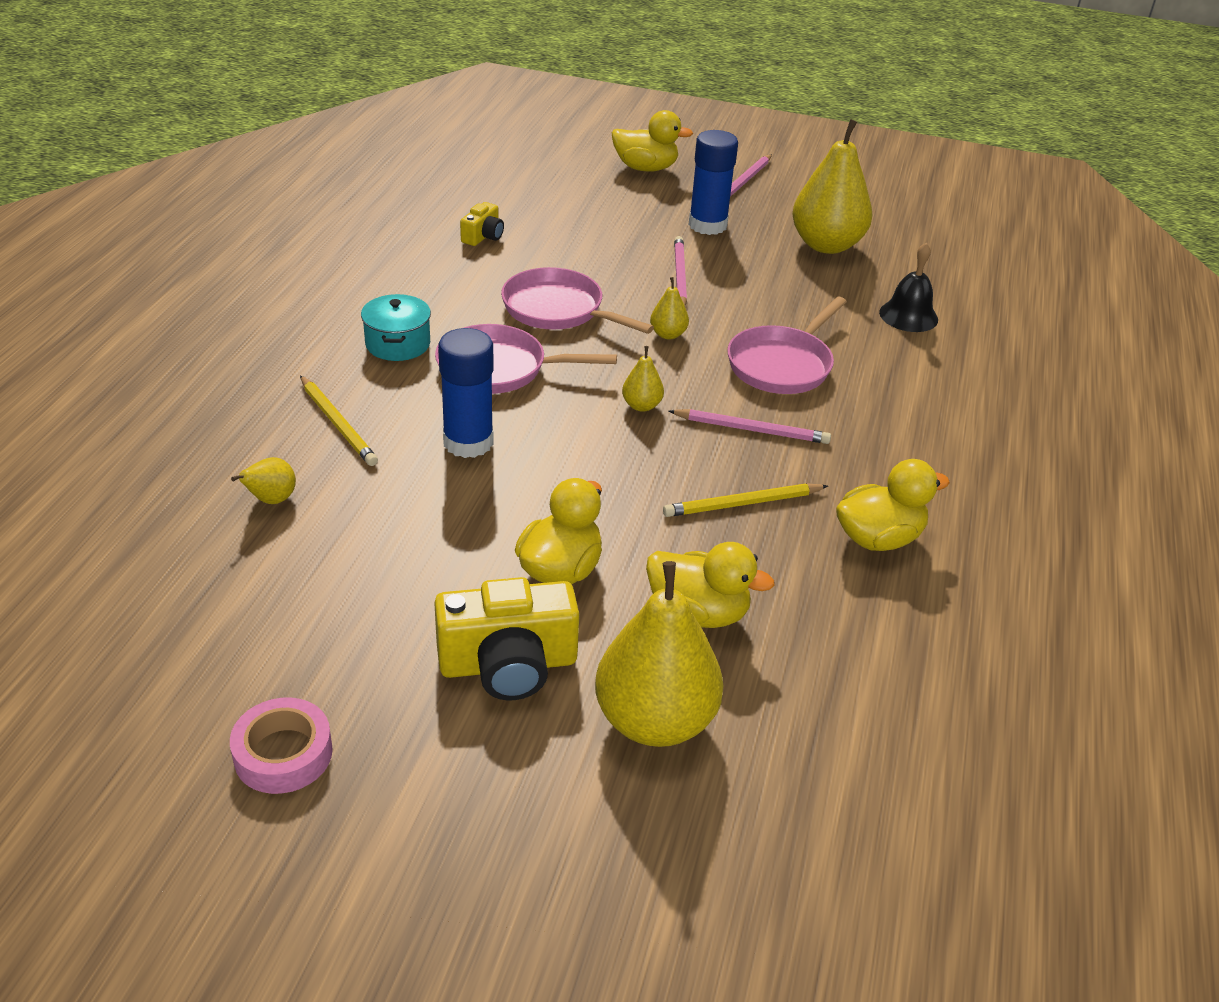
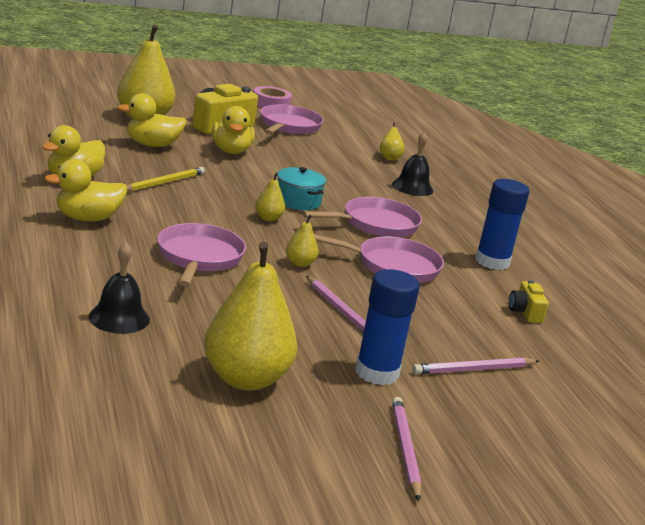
camera: 145 degrees right, 15 degrees down
(338, 423) = (412, 187): yellow pencil -> black bell
(352, 640) = (288, 126): none -> pink pan
(398, 344) = (450, 227): turquoise pot -> turquoise pot (297, 201)
(468, 442) = (339, 188): blue glue stick -> blue glue stick (492, 262)
(645, 168) = (519, 435): yellow duck -> yellow duck (87, 218)
(751, 429) = (188, 216): pink pencil -> pink pencil (474, 370)

